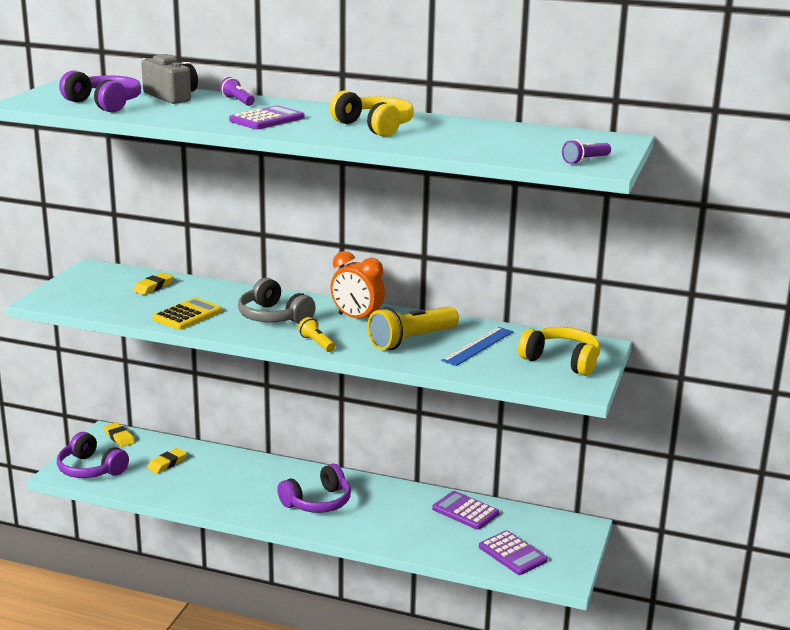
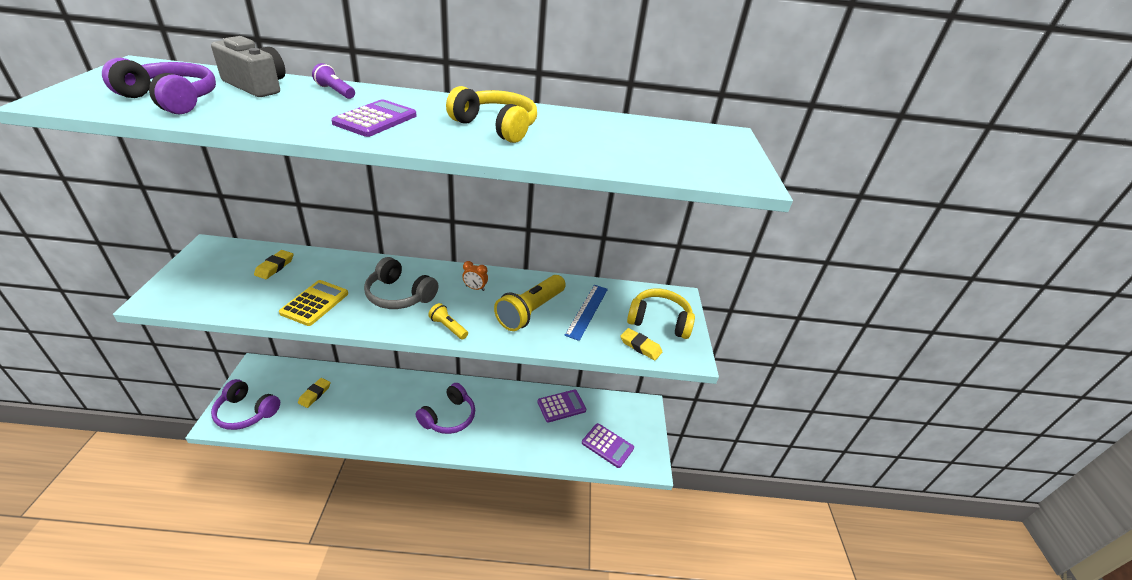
camera: 20 degrees left, 15 degrees up
(119, 437) = (268, 370): yellow eraser -> yellow eraser (640, 346)
(357, 318) = (475, 288): orange clock -> orange clock, size x0.52
(465, 511) = (561, 406): purple calculator -> purple calculator turned 135 degrees clockwise
(585, 160) = (728, 170): purple flashlight -> none

